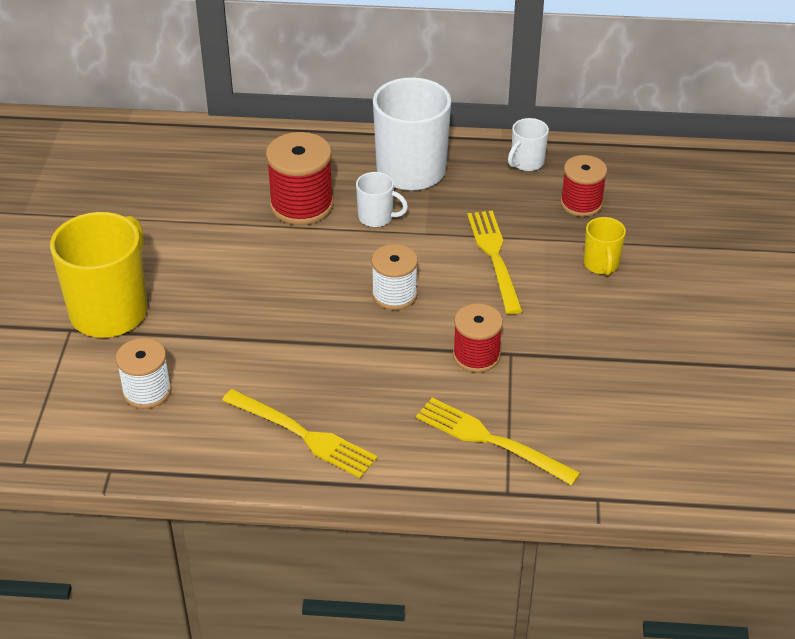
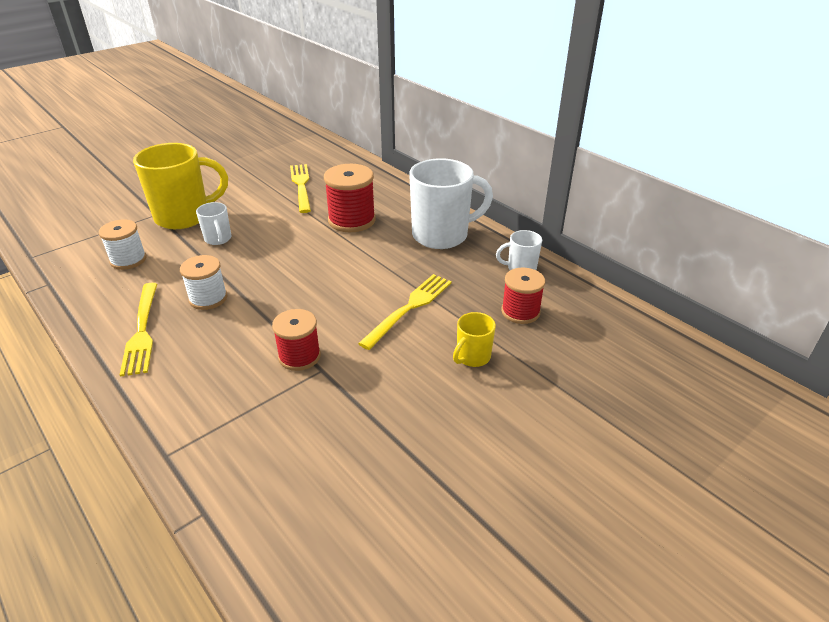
camera: 45 degrees right, 5 degrees down
(377, 217) = (379, 247): white mug -> white mug (218, 239)
(394, 295) = (317, 291): white spool -> white spool (208, 298)
(489, 440) = (216, 413): yellow fork -> yellow fork (301, 185)

